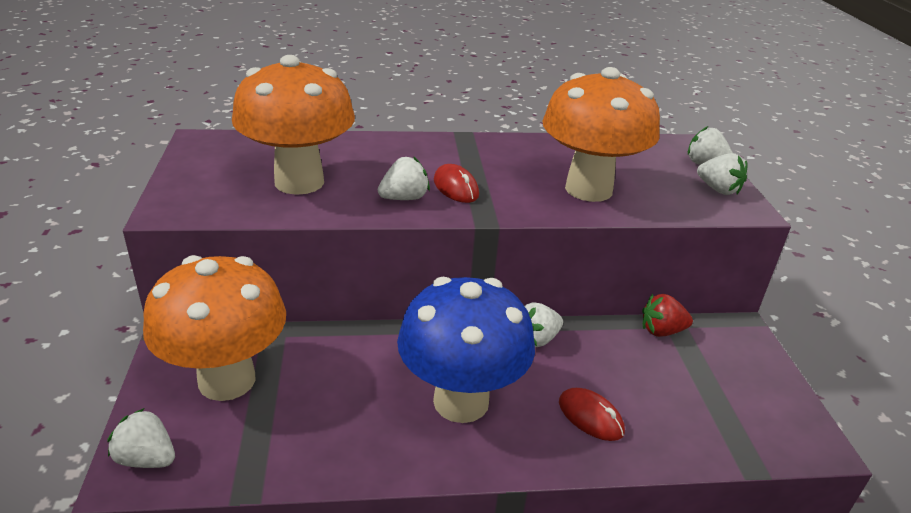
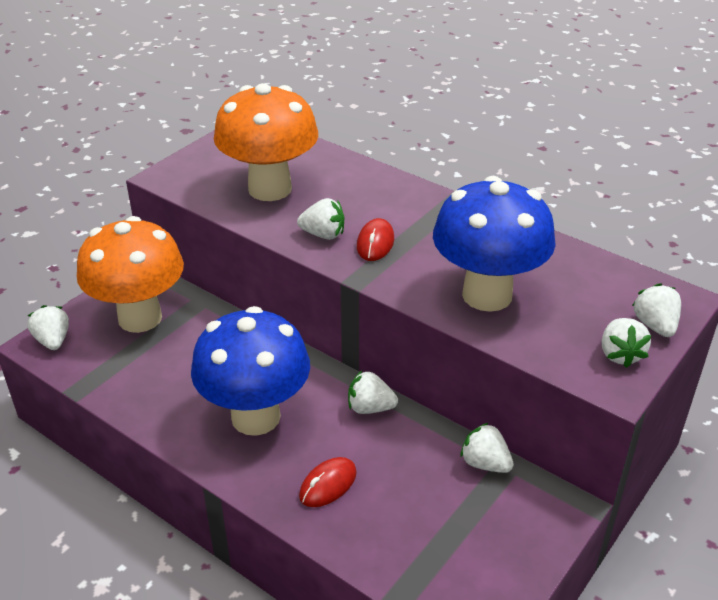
camera: 45 degrees right, 5 degrees up
(588, 189) = (487, 295): orange mushroom -> blue mushroom
(590, 417) = (328, 485): red mouse -> red mouse turned 45 degrees clockwise
(661, 331) = (485, 463): red strawberry -> white strawberry

